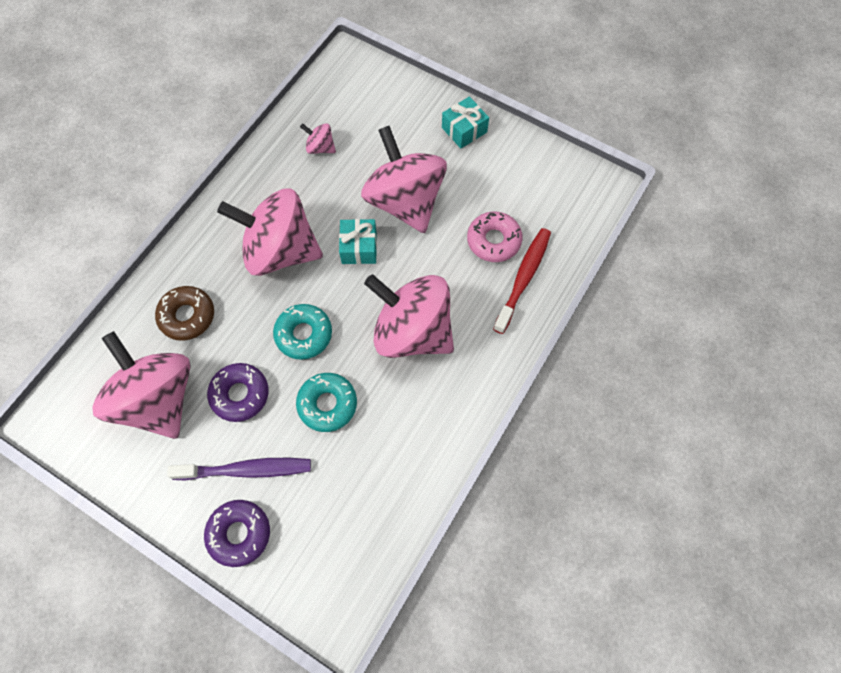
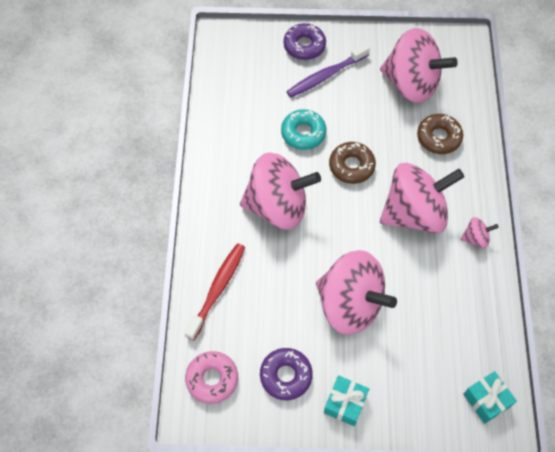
camera: 150 degrees right, 5 degrees down
(240, 394) = (363, 111): purple donut -> purple donut (286, 376)
(304, 334) = (351, 166): turquoise donut -> brown donut
(320, 147) = (453, 315): pink spinning top -> pink spinning top (475, 238)
(359, 248) = (359, 246): turquoise gift -> turquoise gift (486, 400)
(493, 241) = (258, 308): pink donut -> pink donut (212, 379)
(523, 278) = (217, 289): red toothbrush -> red toothbrush turned 150 degrees counterclockwise

